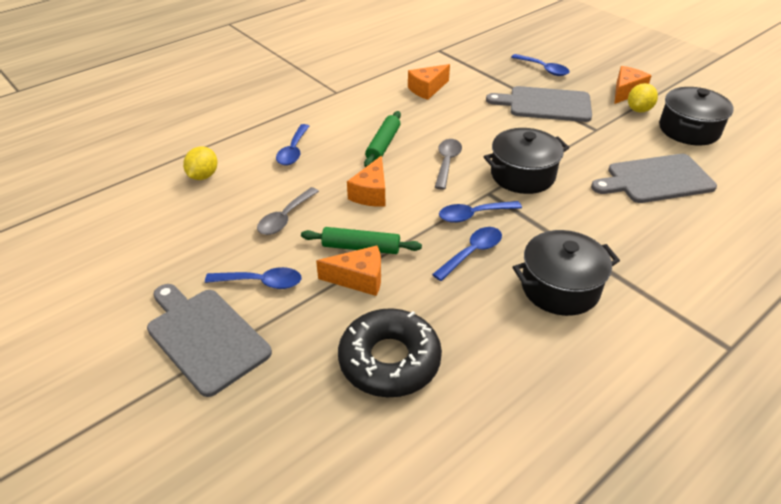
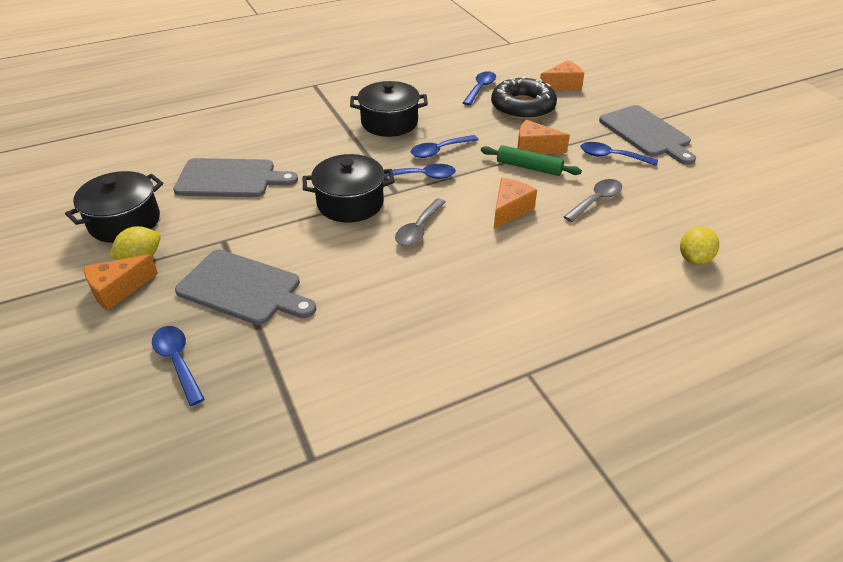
camera: 165 degrees left, 0 degrees up
(293, 151) = (592, 274): blue spoon -> blue spoon (480, 88)
(383, 145) = (481, 264): green rolling pin -> none
(427, 89) = (385, 351): orange cheese -> orange cheese (562, 85)

